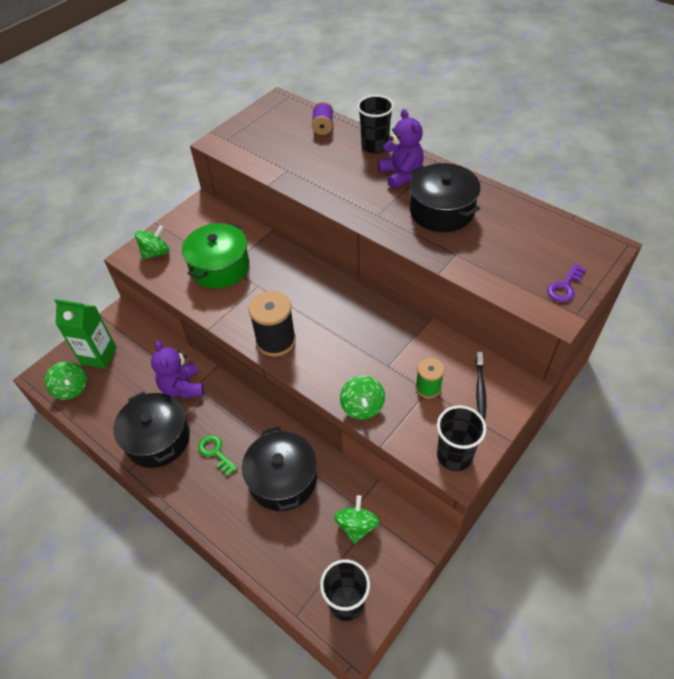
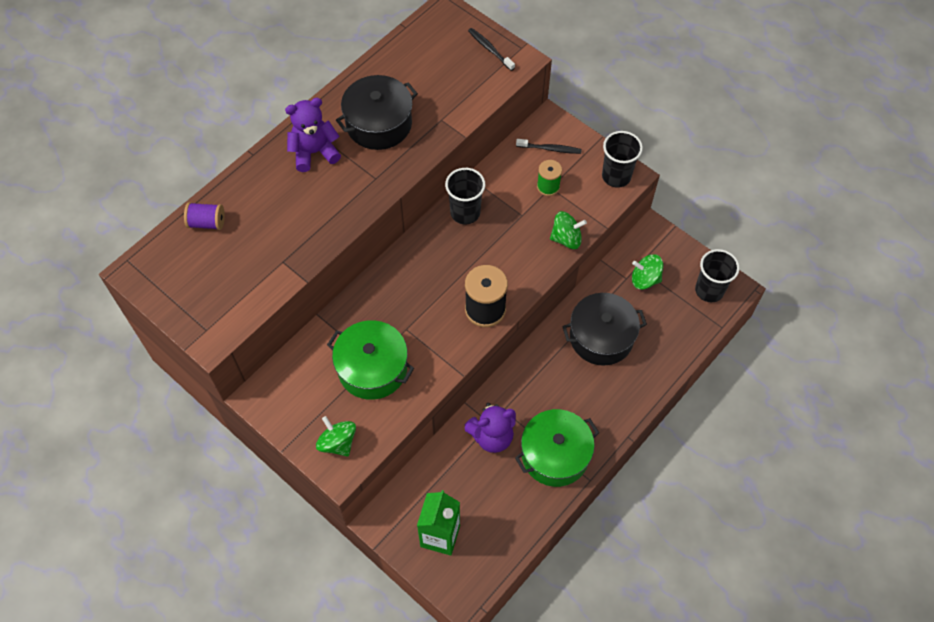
camera: 90 degrees left, 10 degrees up
(71, 388) = (485, 559): green spinning top -> none
(158, 439) = (555, 455): black pot -> green pot
(215, 452) = (572, 397): green key -> none
(375, 146) = (259, 172): black cup -> black cup (465, 212)
(565, 286) = (490, 49): purple key -> black toothbrush

